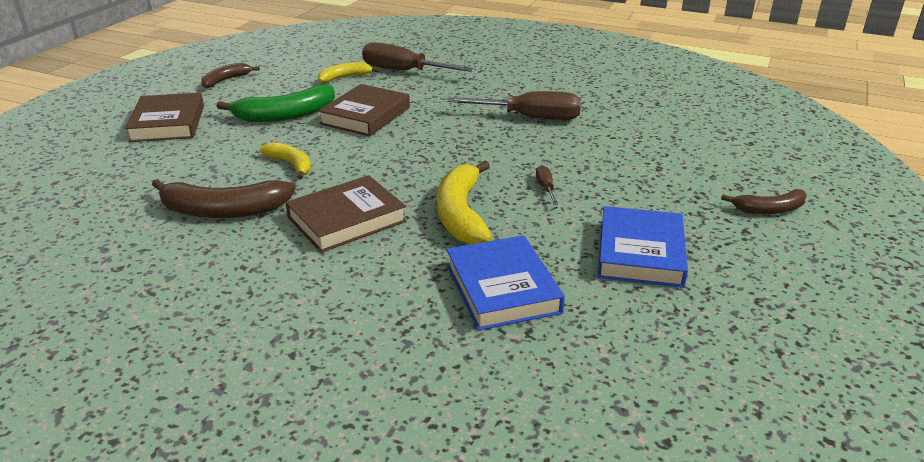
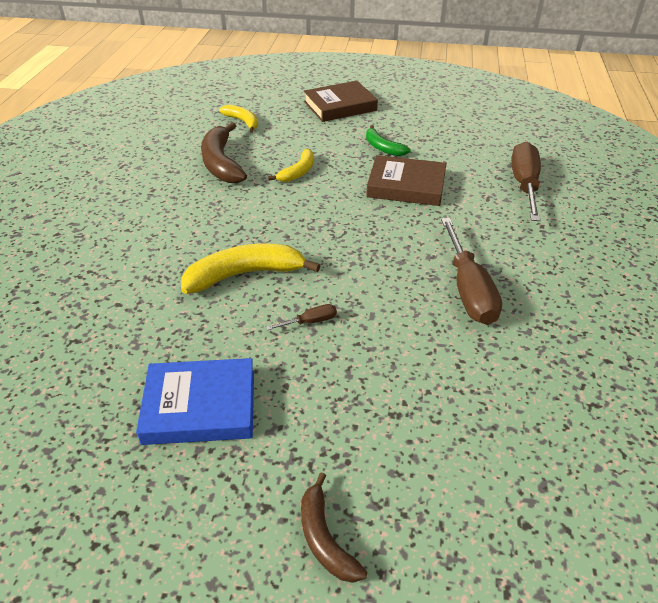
camera: 75 degrees right, 10 degrees up
(226, 80) = (430, 106): brown banana -> none
(285, 115) = (383, 148): green banana -> green banana, size x0.59
(344, 77) = (480, 157): yellow banana -> yellow banana (242, 122)
(346, 219) = (221, 217): brown book -> none
(502, 288) = (133, 317): blue book -> none

